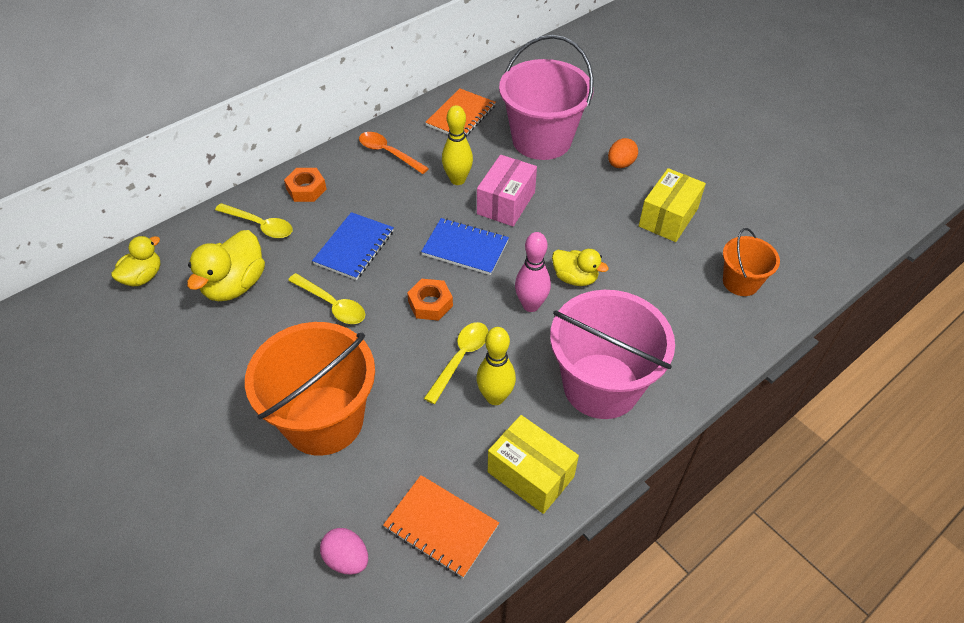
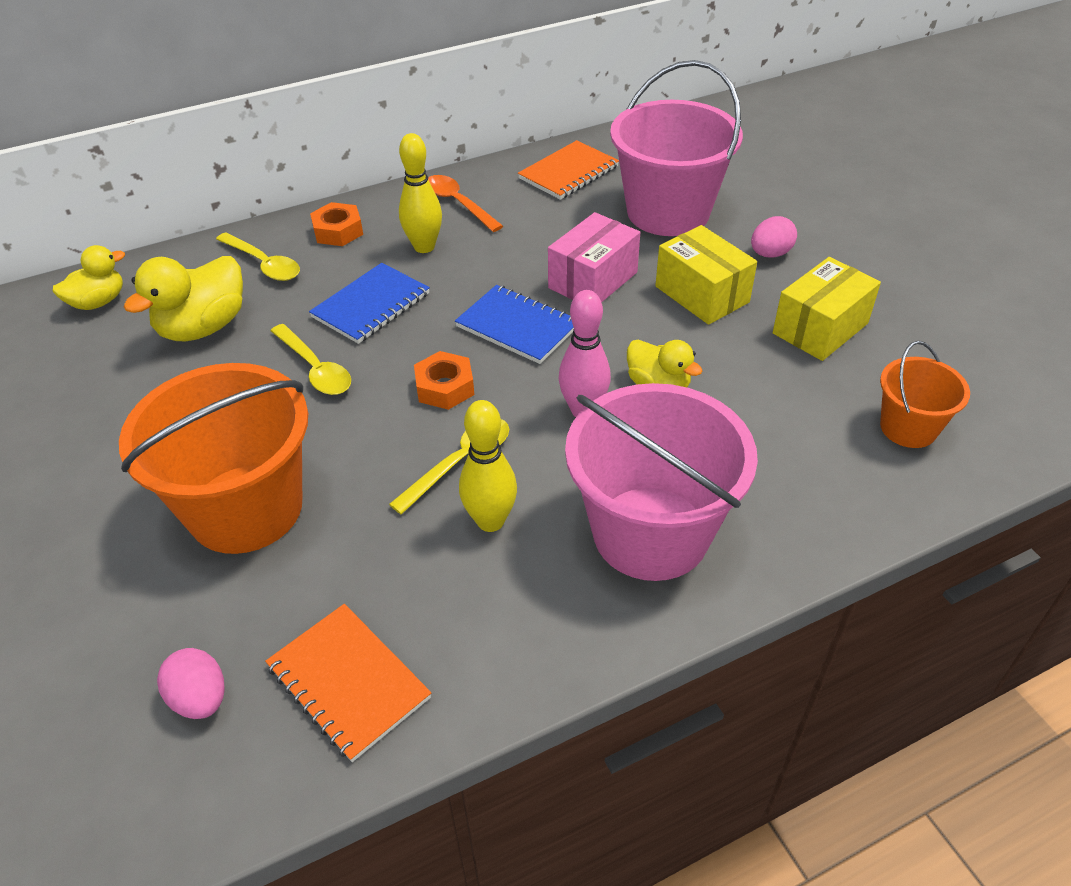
camera: 15 degrees right, 5 degrees down
(457, 180) = (537, 245): yellow bowling pin -> yellow bowling pin (424, 247)
(530, 474) = (504, 635): yellow box -> yellow box (702, 294)
(620, 164) = (770, 254): orange egg -> pink egg

